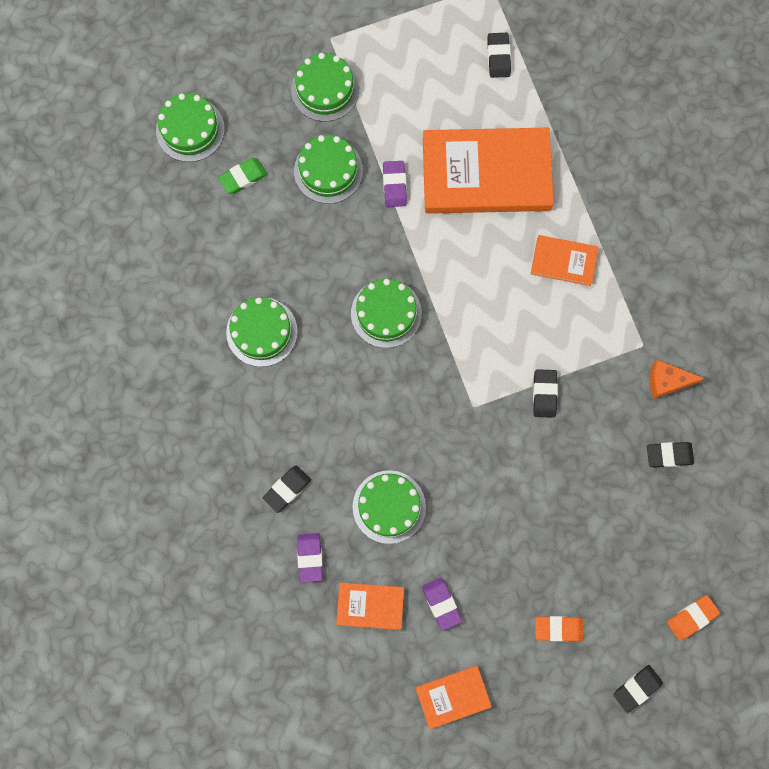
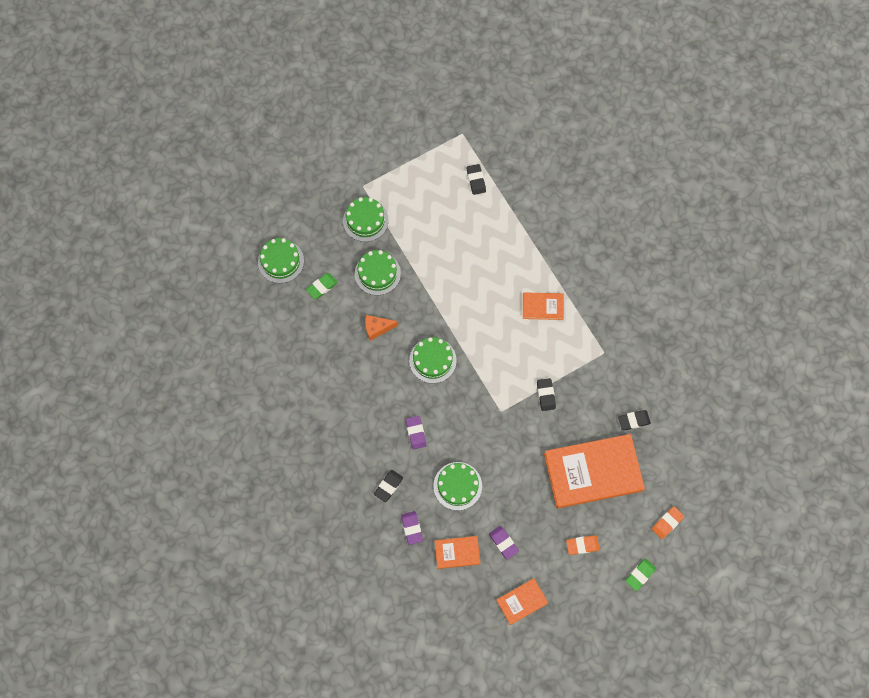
camera: 10 degrees left, 5 degrees down
(262, 332) = (353, 386): green cake -> none
(394, 185) = (423, 275): purple eraser -> purple eraser (416, 433)
(486, 174) = (482, 258): orange book -> orange book (593, 472)
(637, 688) = (640, 574): black eraser -> green eraser
(667, 382) = (623, 373): orange cheese -> orange cheese (377, 328)

